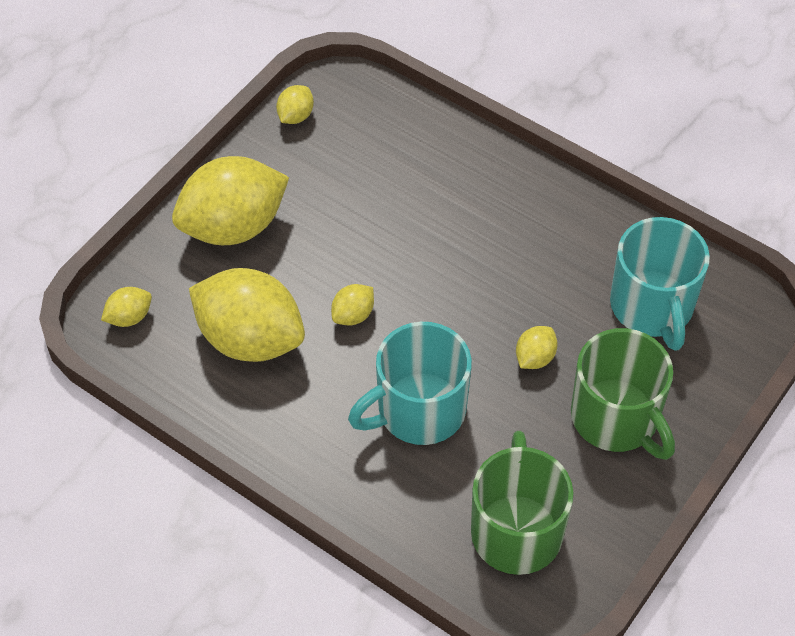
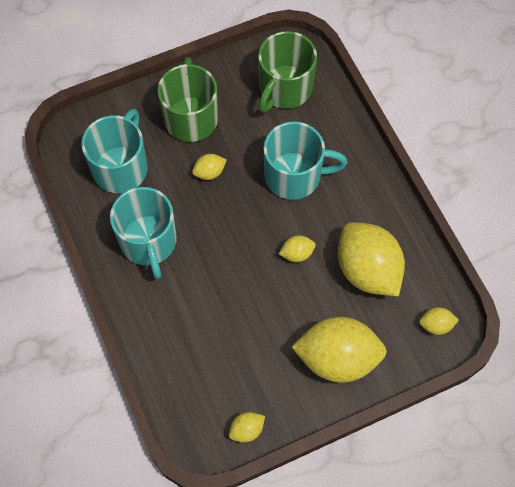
camera: 150 degrees left, 10 degrees up
(546, 240) = (148, 242): none -> turquoise mug

